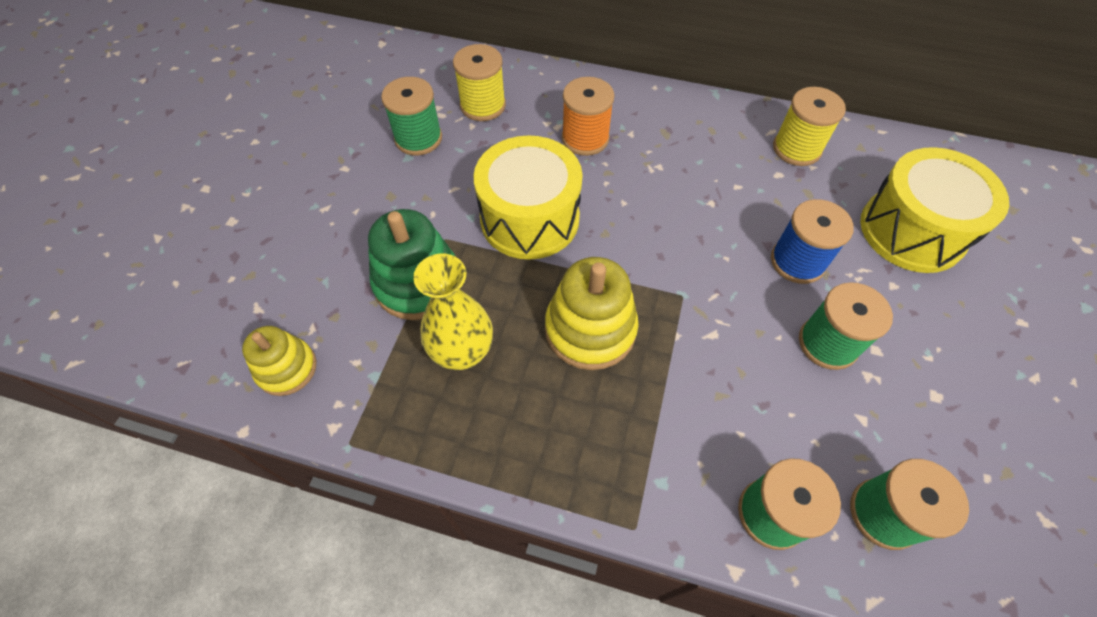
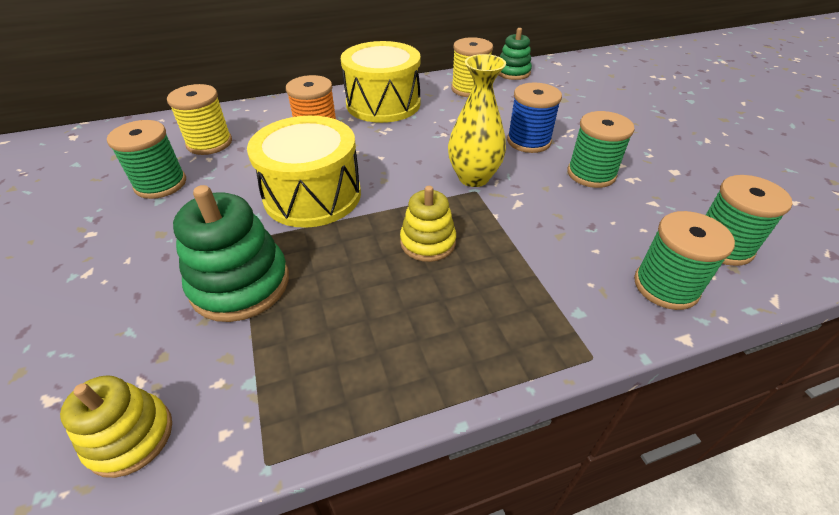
camera: 35 degrees left, 15 degrees down
(462, 352) = (329, 314): yellow vase -> yellow vase (473, 178)
(590, 329) = (428, 242): yellow stacking toy -> yellow stacking toy, size x0.63
(876, 145) = (513, 72): none -> green stacking toy
(912, 231) = (574, 102): yellow drum -> yellow drum (383, 104)

